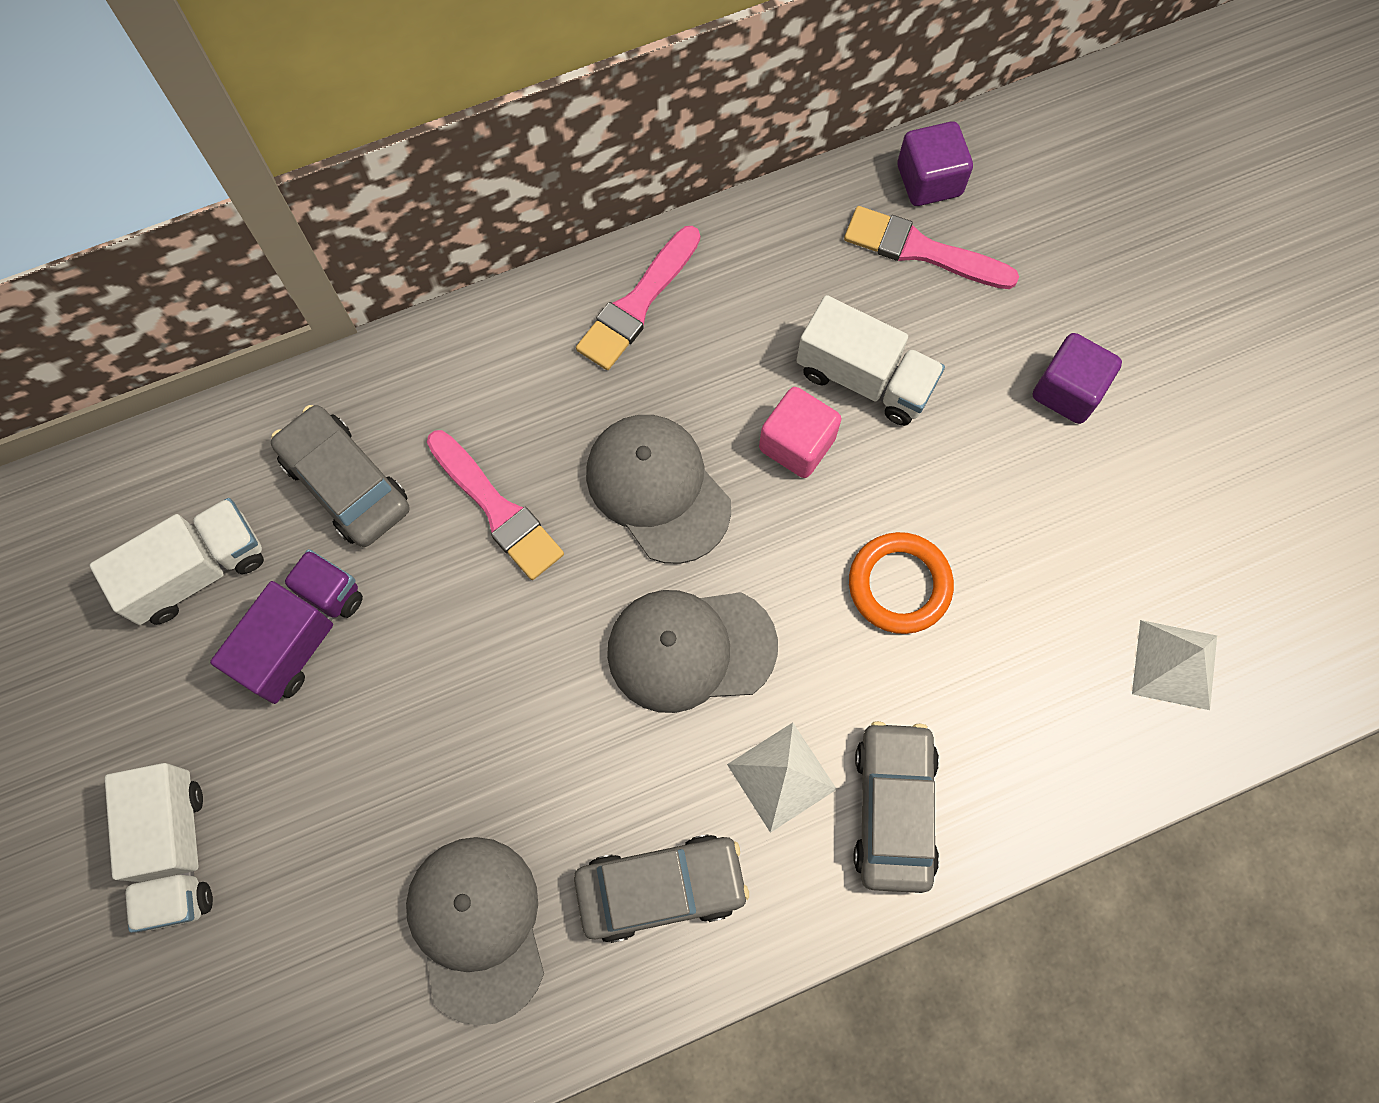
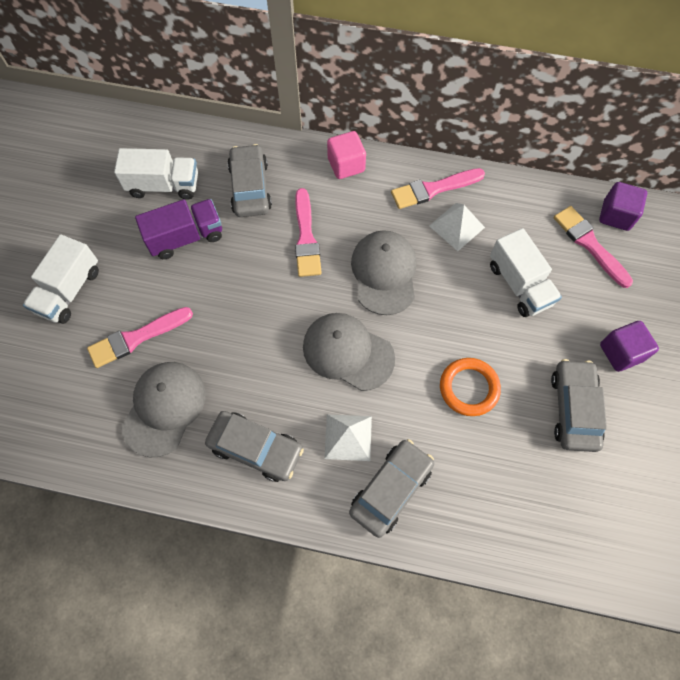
camera: 35 degrees right, 5 degrees down
(348, 850) = (136, 338): none -> pink brush
(797, 444) = (464, 293): pink cube -> pink cube (346, 165)
(1059, 518) = (574, 409): none -> grey car
(1174, 664) = (587, 519): white pyramid -> white pyramid (456, 226)

